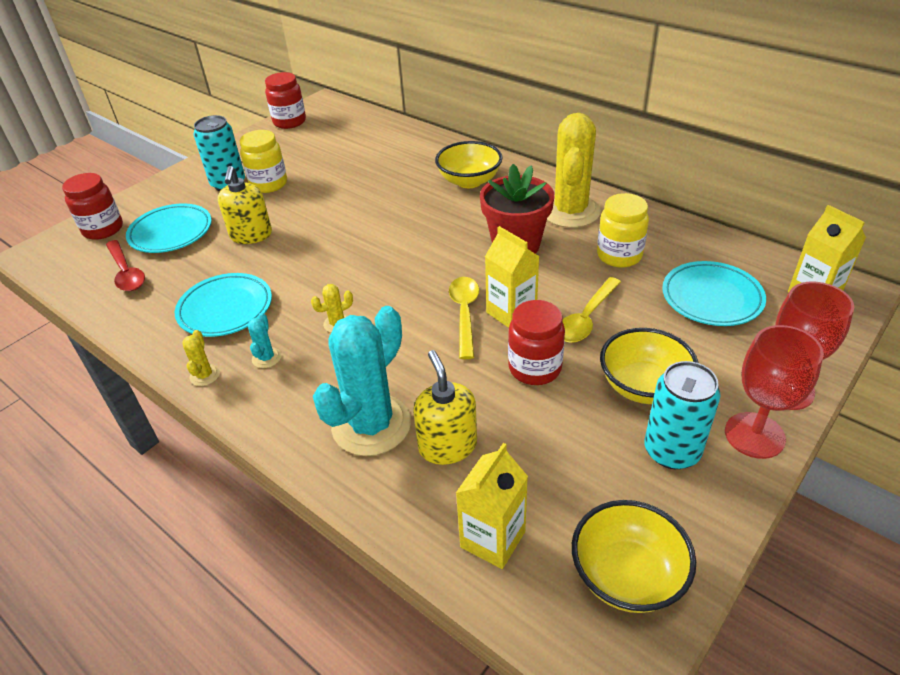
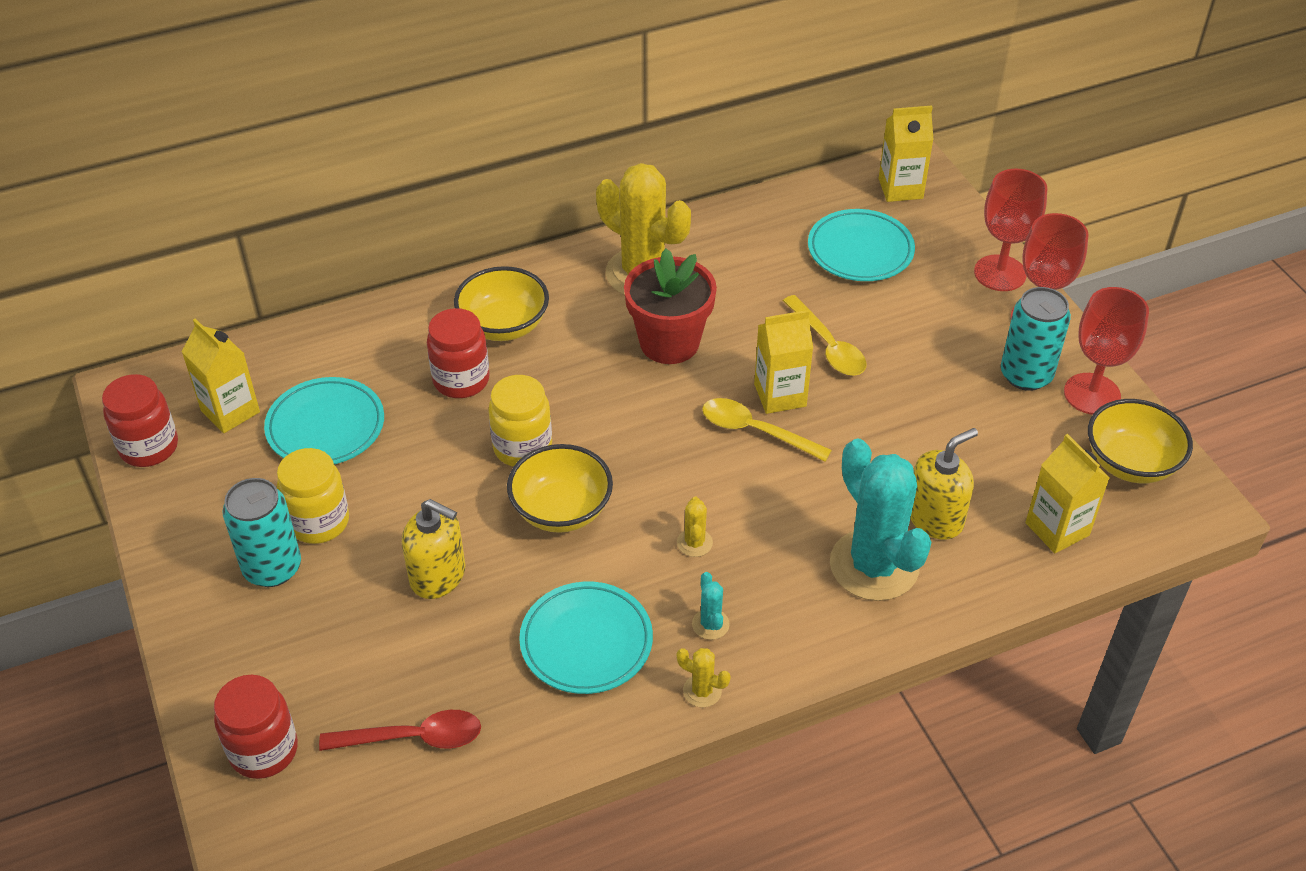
camera: 65 degrees left, 5 degrees up
(171, 232) = (350, 665): turquoise plate -> turquoise plate (326, 427)
(266, 358) = (710, 624): turquoise cactus -> turquoise cactus turned 45 degrees clockwise
(330, 131) = (230, 411): none -> yellow carton
(447, 445) = (935, 518): yellow soap dispenser -> yellow soap dispenser turned 135 degrees clockwise
(535, 368) = (873, 414): red jar -> red jar (461, 380)
(619, 255) = (750, 276): yellow jar -> yellow jar (522, 447)
(643, 386) = (943, 353): yellow bowl -> yellow bowl (561, 510)
(694, 511) = (1092, 394): none -> red goblet

